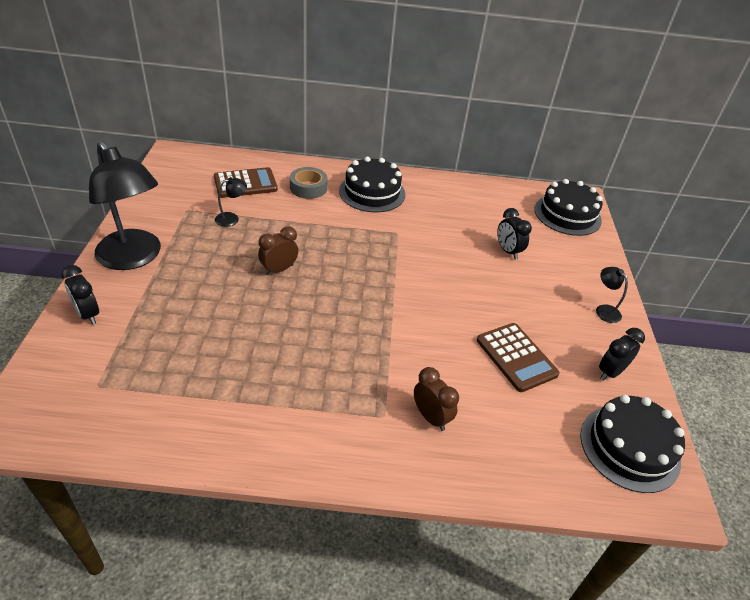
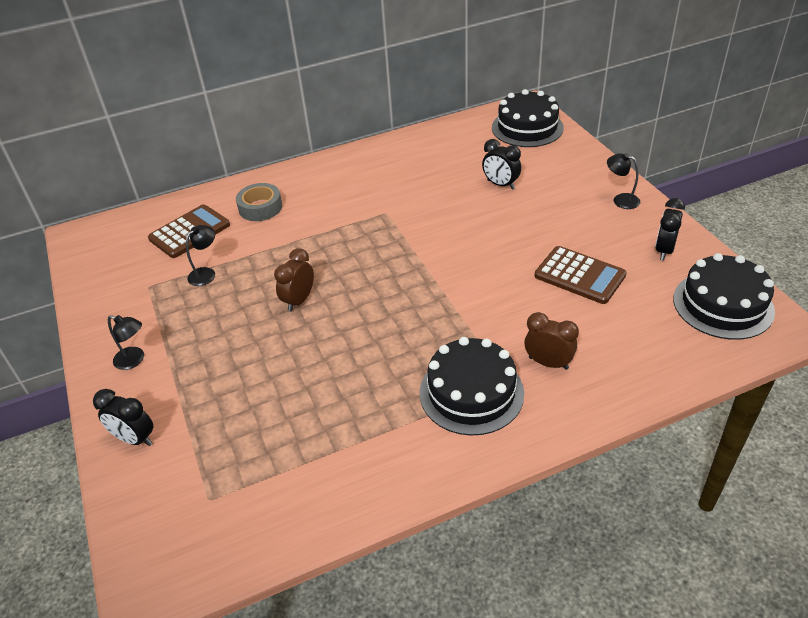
camera: 20 degrees left, 0 degrees up
(134, 258) = (134, 360): black lamp -> black lamp, size x0.40
(372, 192) = (329, 184): black cake -> black cake (471, 392)

